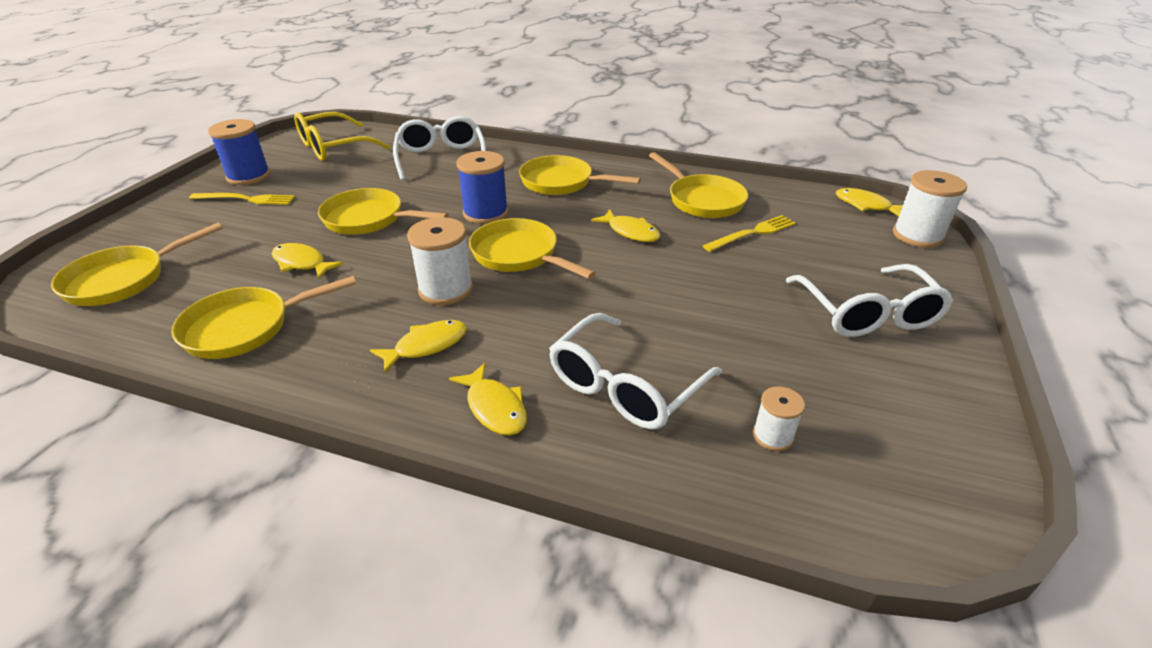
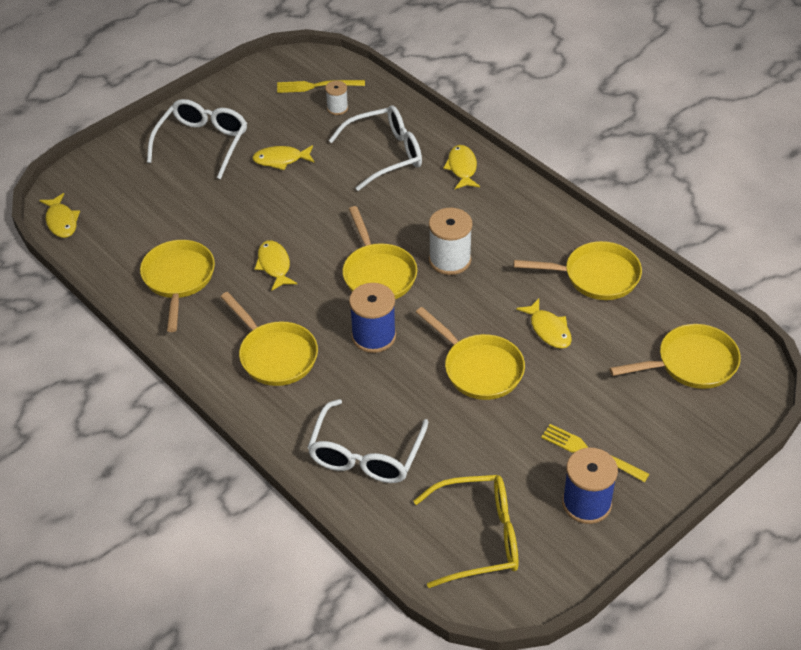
camera: 150 degrees left, 10 degrees up
(426, 346) = (482, 219): yellow fish -> yellow fish (281, 160)
(752, 233) = (186, 228): yellow fork -> yellow fork (317, 86)
(917, 235) = (75, 180): white spool -> none

